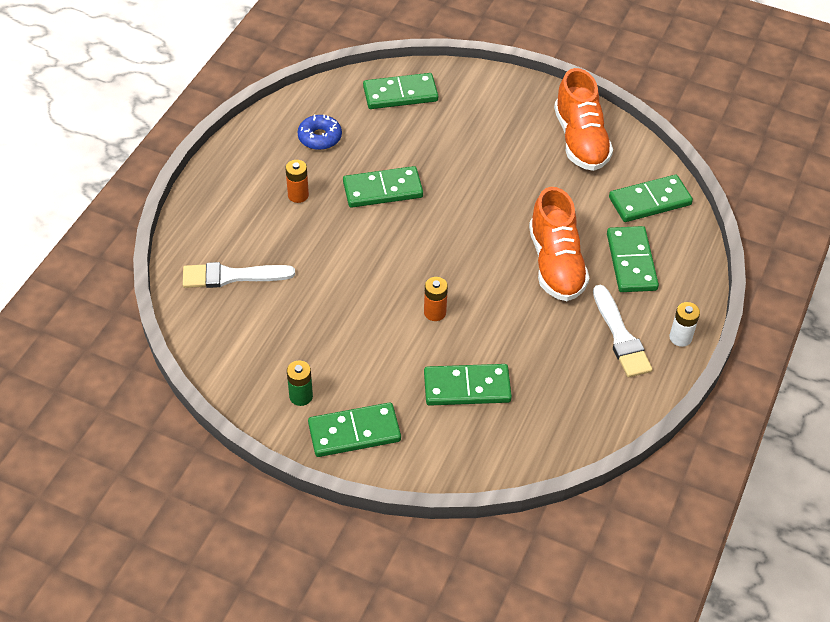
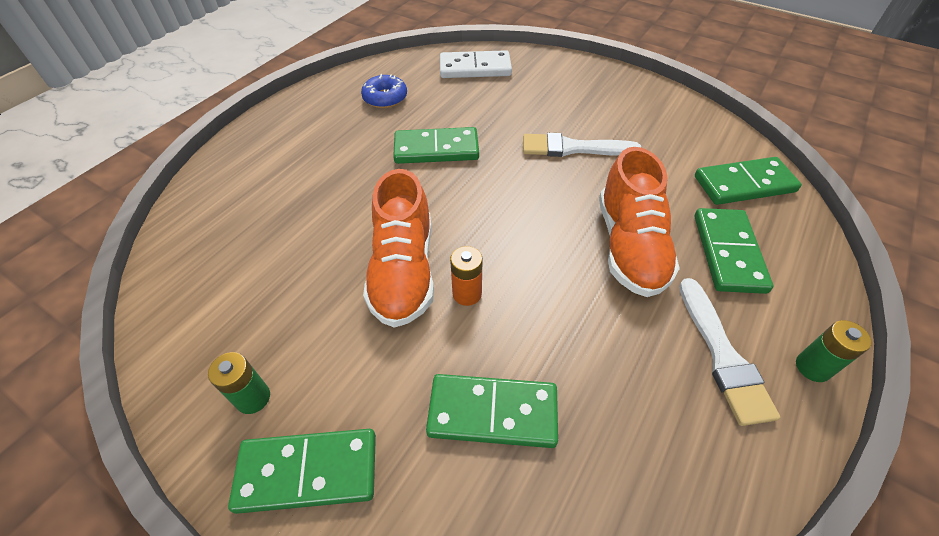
camera: 10 degrees right, 0 degrees up
(232, 276) = (236, 225): white brush -> white brush (573, 148)
(298, 195) = (344, 147): orange battery -> none
(400, 94) = (475, 68): green domino -> white domino
(580, 140) = (659, 118): orange shoe -> orange shoe (403, 271)
(680, 337) = (812, 367): white battery -> green battery

